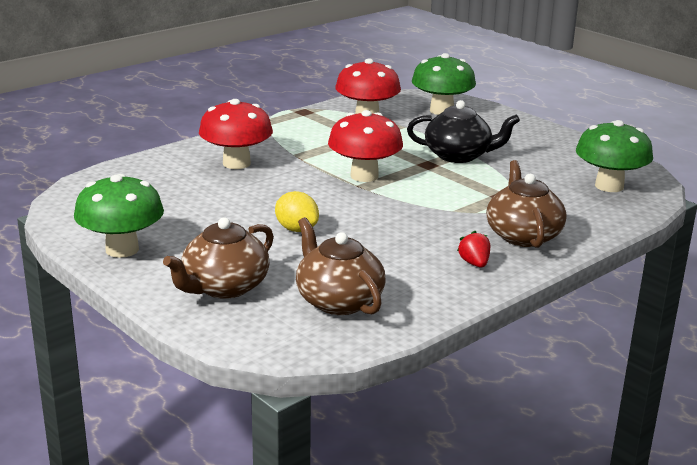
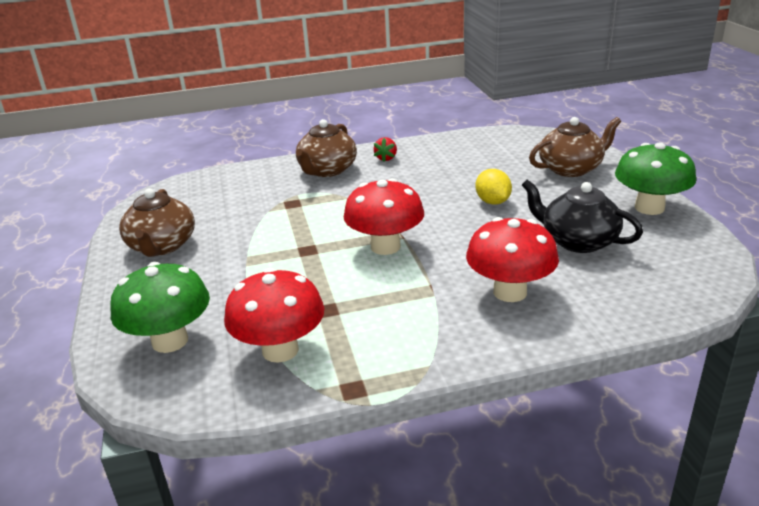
camera: 150 degrees left, 5 degrees up
(338, 301) = (497, 151): brown teapot -> brown teapot (162, 246)
(458, 156) = (262, 255): black teapot -> black teapot (578, 241)
(609, 186) = (194, 197): green mushroom -> none

